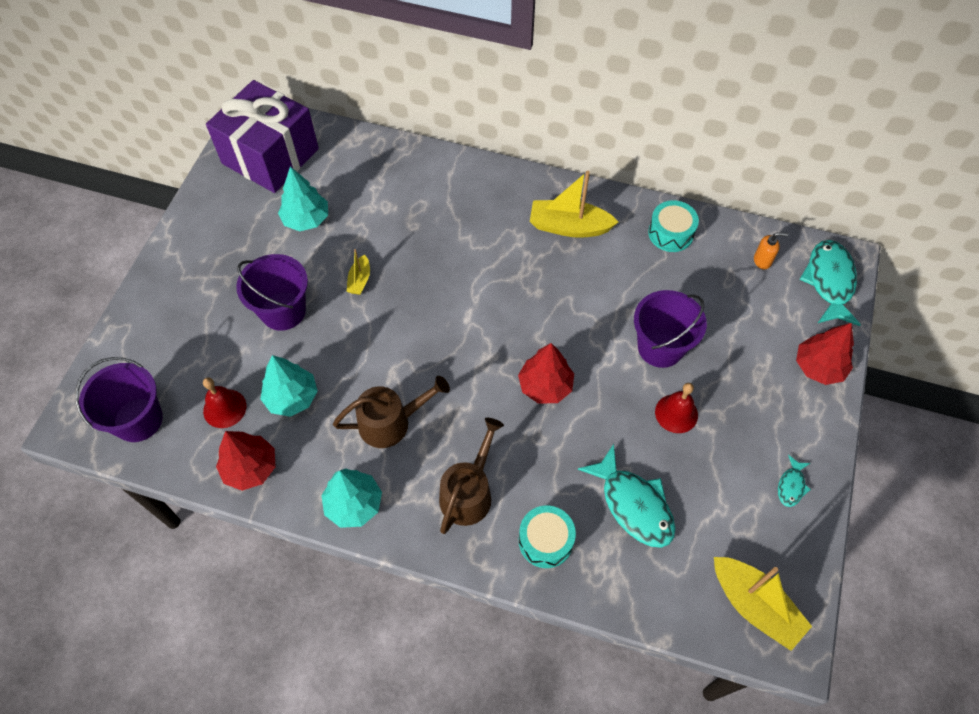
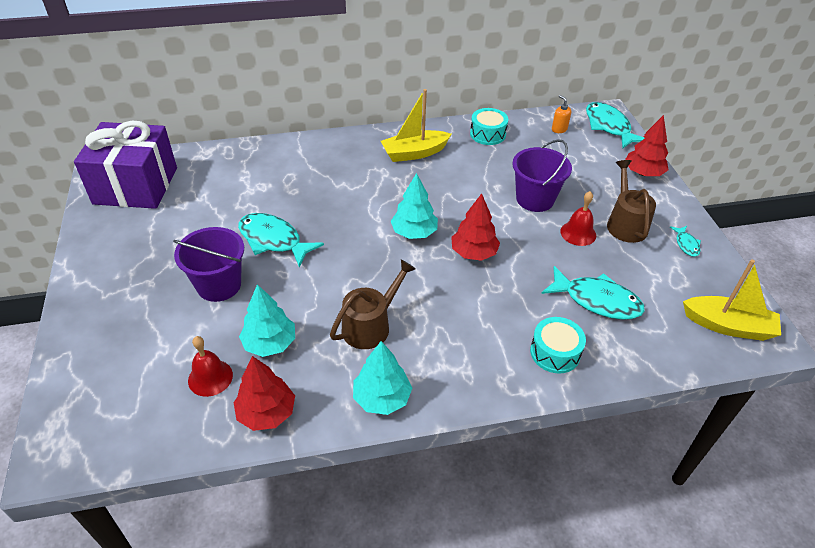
camera: 30 degrees left, 15 degrees down
(138, 420) = (125, 423): purple bucket -> none
(306, 219) = (197, 216): turquoise tree -> turquoise tree (414, 232)
(359, 280) = (273, 240): yellow boat -> turquoise fish
(468, 492) = (471, 347): brown watering can -> brown watering can (625, 224)
(762, 260) = (559, 129): orange soap dispenser -> orange soap dispenser turned 90 degrees counterclockwise

